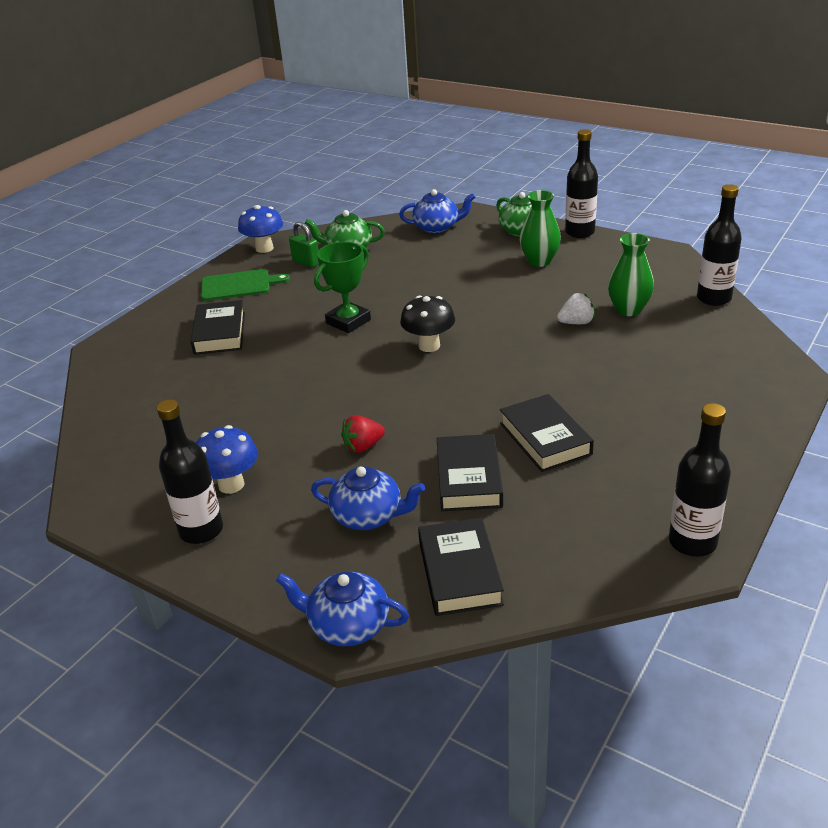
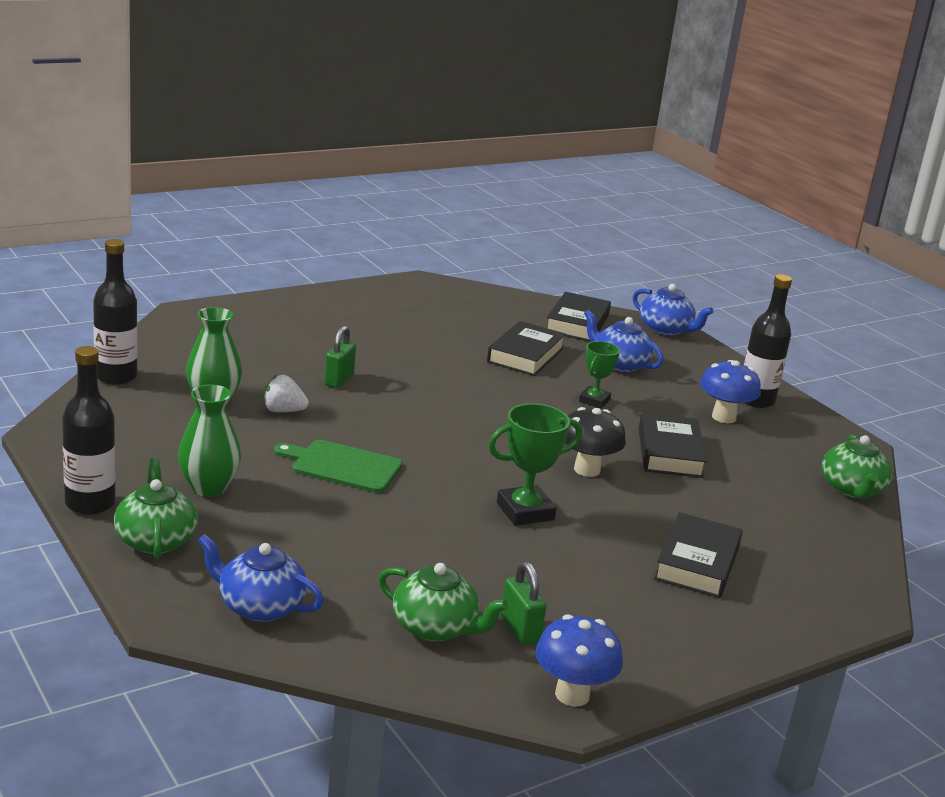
camera: 160 degrees left, 10 degrees down
(99, 446) = (852, 489): none -> green teapot
(239, 285) = (646, 631): green cutting board -> green cutting board (343, 466)
(363, 446) = (594, 400): red strawberry -> green trophy
(429, 346) = (458, 450): black mushroom -> black mushroom (587, 469)
(545, 438) = (439, 353): black book -> black book (669, 452)
(580, 366) = (339, 380): none -> green padlock
(692, 542) = (416, 286): black bottle -> none

